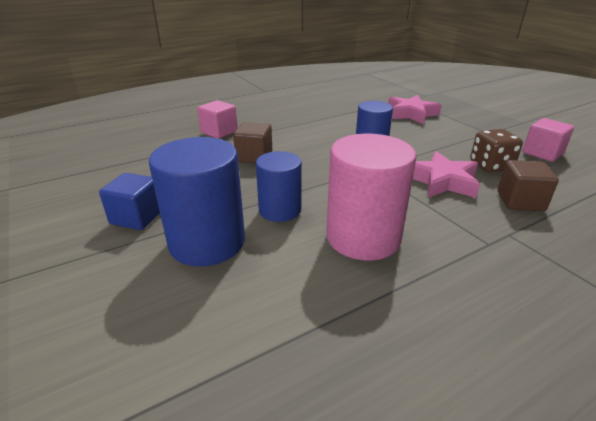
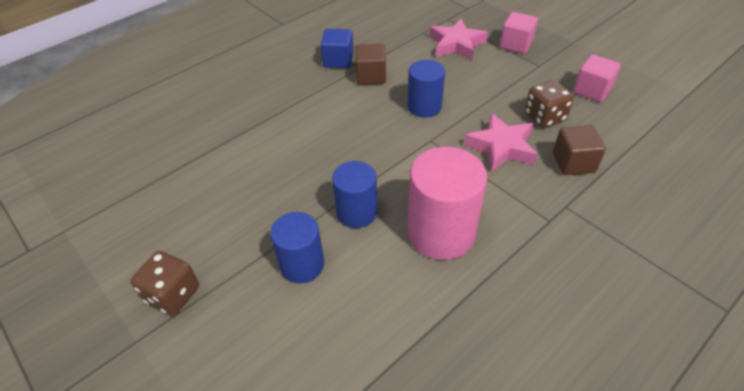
camera: 10 degrees left, 15 degrees up
(69, 247) = (173, 294): none -> brown dice
(137, 217) = (221, 246): blue cube -> blue cube (338, 60)
(207, 242) = (302, 265): blue cylinder -> blue cylinder, size x0.63
(219, 132) = (255, 106): pink cube -> pink cube (516, 45)
(254, 157) = (307, 141): brown cube -> brown cube (371, 76)

